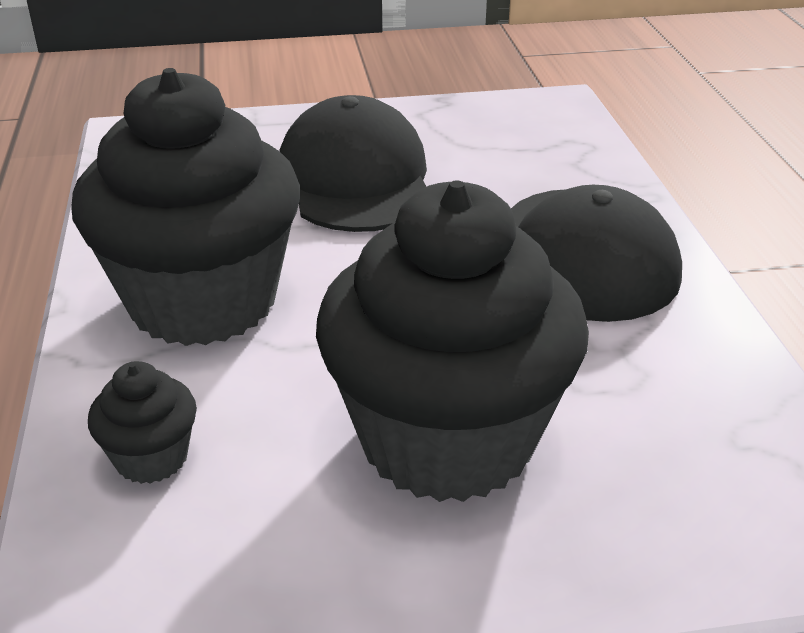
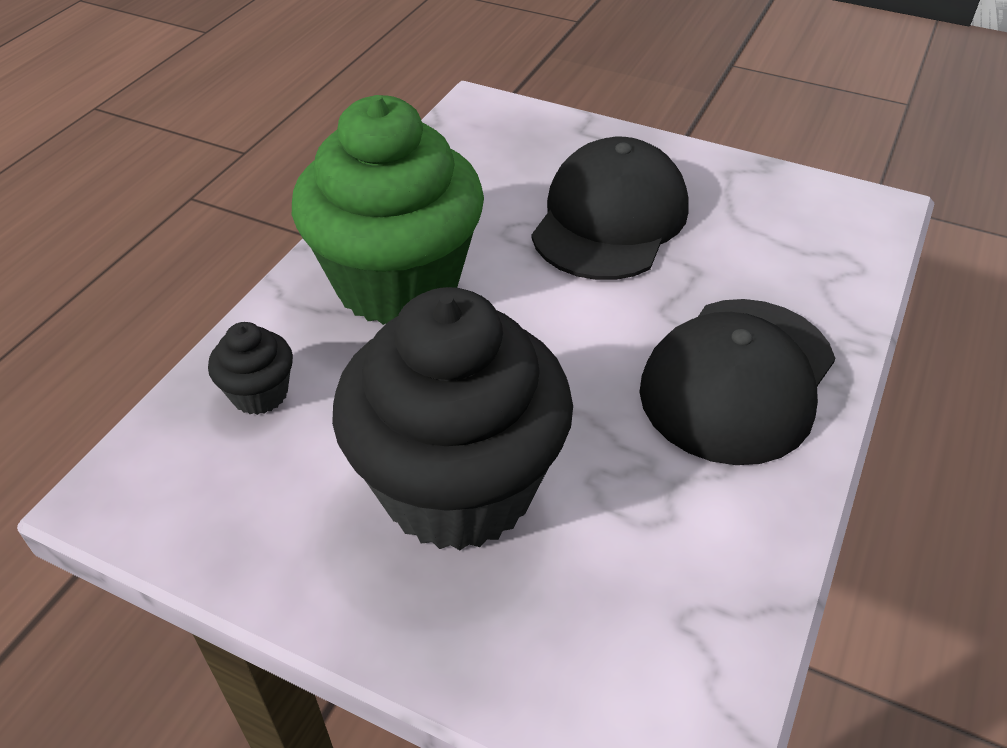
camera: 35 degrees right, 10 degrees up
(203, 301) = (397, 283): black cupcake -> green cupcake

